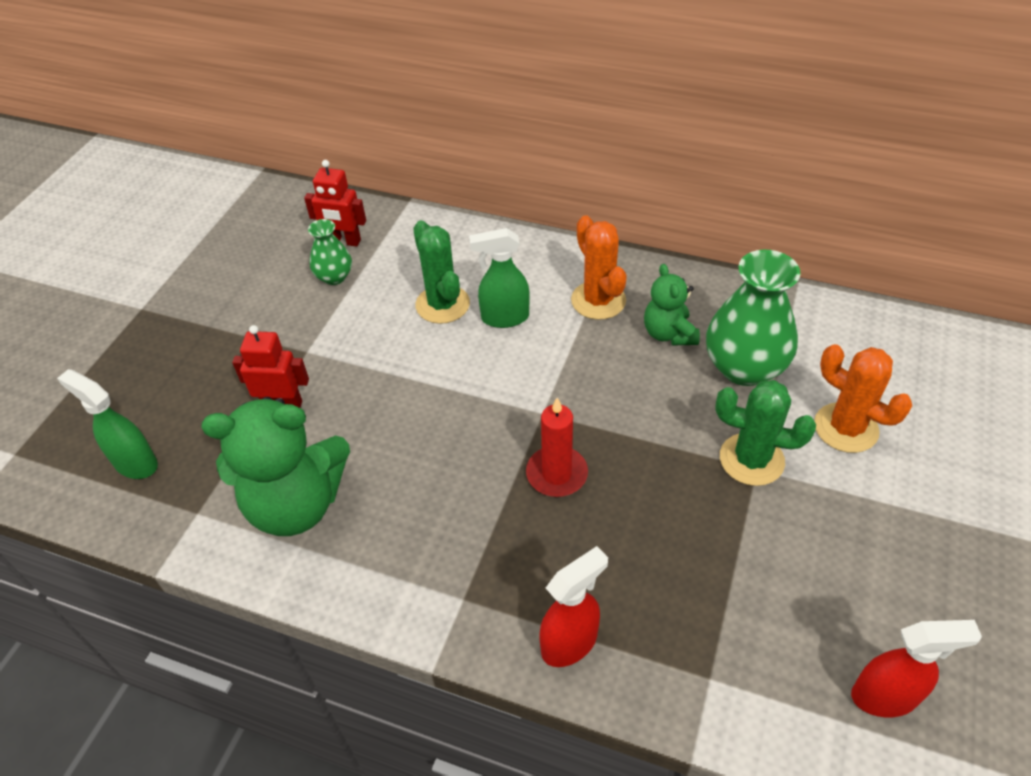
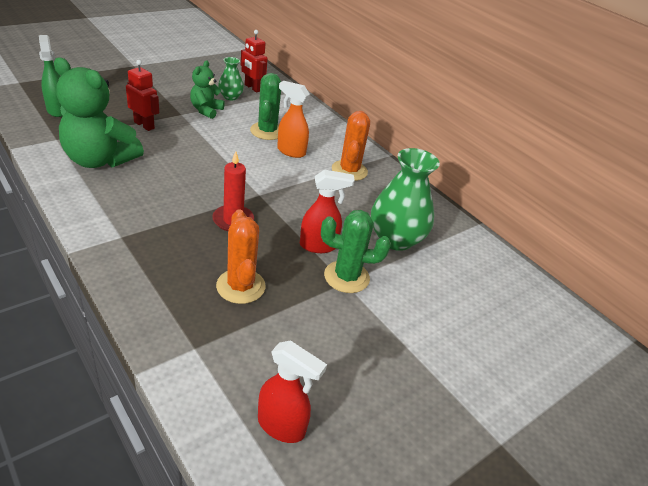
camera: 25 degrees right, 10 degrees down
(504, 318) = (290, 151): green spray bottle -> orange spray bottle
(570, 643) = (145, 285): red spray bottle -> red spray bottle (319, 246)
(669, 334) = (370, 203): green teddy bear -> green teddy bear (206, 110)
(751, 459) = (346, 277): green cactus -> green cactus turned 45 degrees counterclockwise
(846, 428) = (423, 298): orange cactus -> orange cactus (240, 286)

